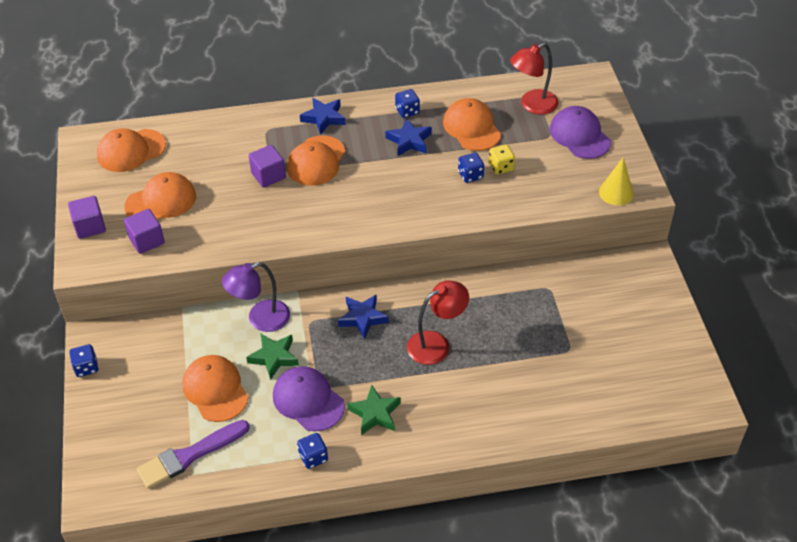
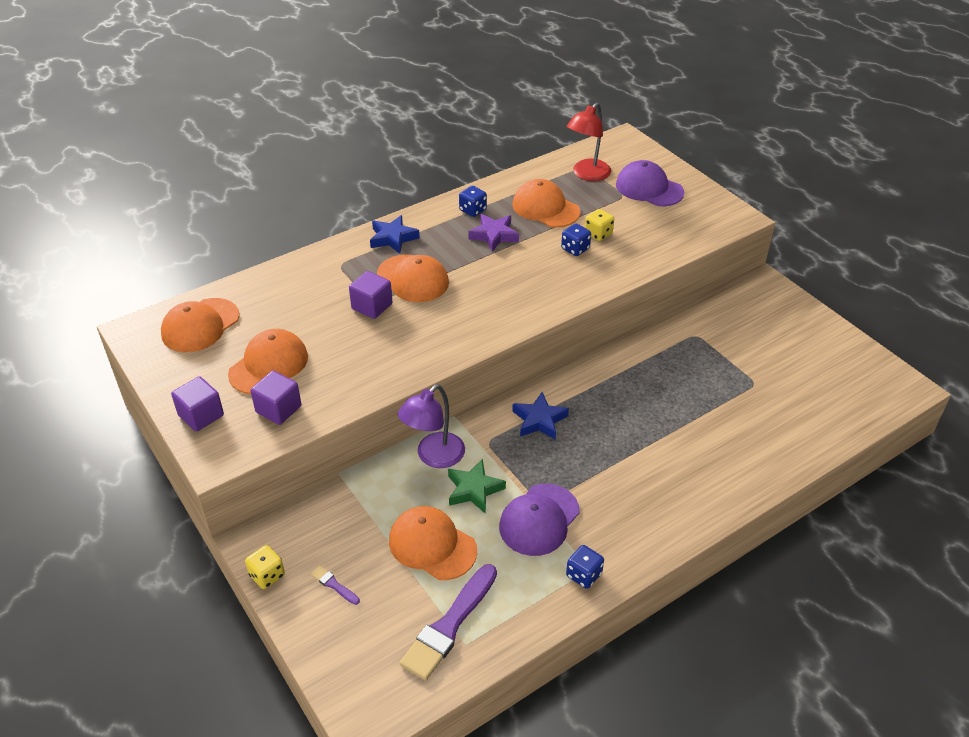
camera: 25 degrees left, 5 degrees down
(86, 367) = (267, 575): blue dice -> yellow dice
(127, 392) = (334, 585): none -> purple brush
(308, 400) = (539, 520): purple cap -> purple cap turned 75 degrees counterclockwise
(316, 161) = (413, 279): orange cap -> orange cap turned 45 degrees counterclockwise
(375, 413) = (616, 507): green star -> none
(409, 141) = (494, 235): blue star -> purple star
(436, 344) = (628, 420): red lamp -> none
(616, 193) = (717, 226): yellow cone -> none

